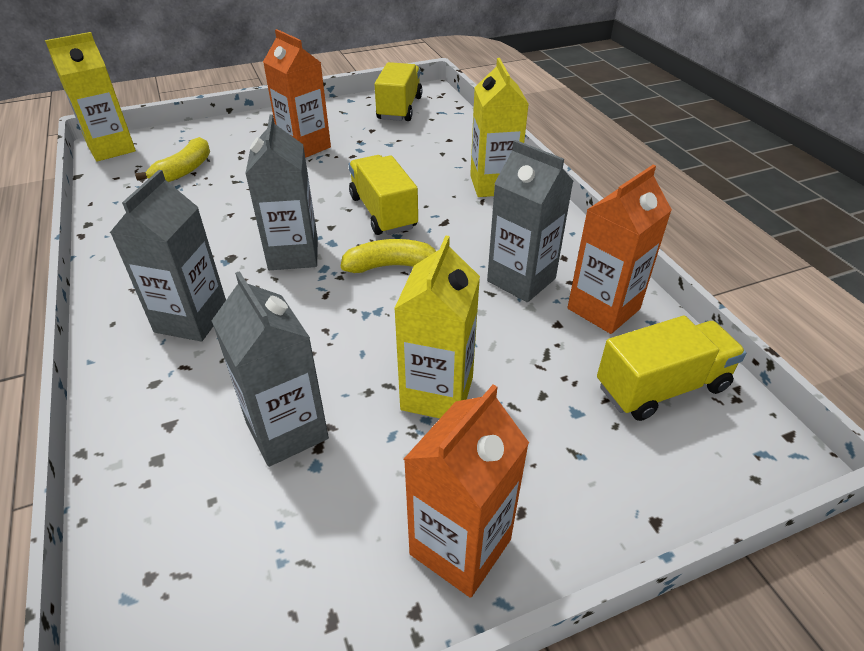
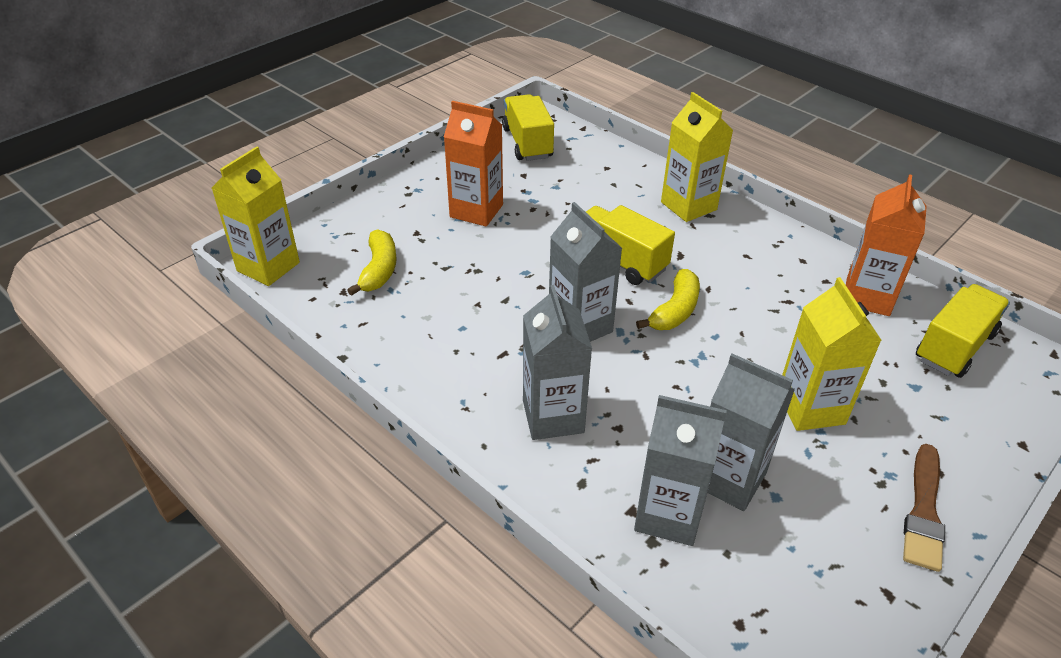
camera: 25 degrees left, 0 degrees up
(391, 266) = (675, 311): yellow banana -> yellow banana turned 150 degrees clockwise
(460, 547) = (923, 511): orange carton -> brown brush
(521, 280) = (788, 291): grey carton -> grey carton (668, 514)

